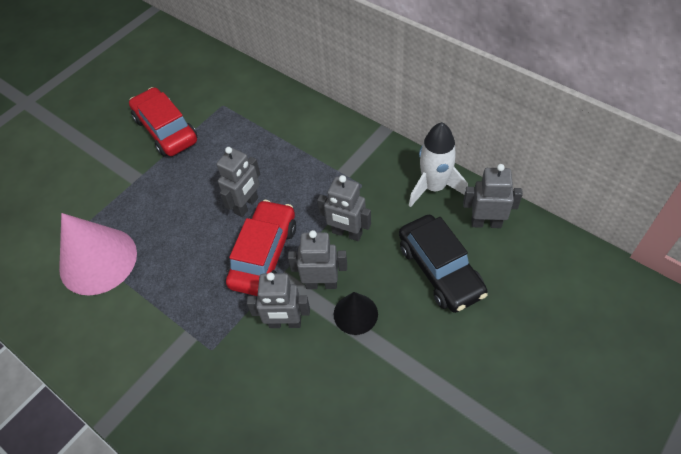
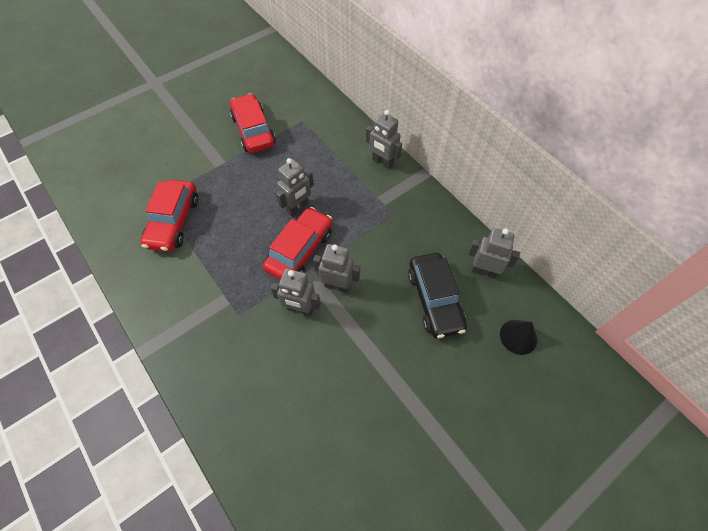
camera: 10 degrees right, 5 degrees up
(98, 260) = (174, 222): pink cone -> red car
(347, 233) = (369, 250): grey robot -> grey robot (382, 162)
(355, 314) = (357, 317): black cone -> black cone (518, 336)
(434, 187) = (450, 231): white rocket -> none

